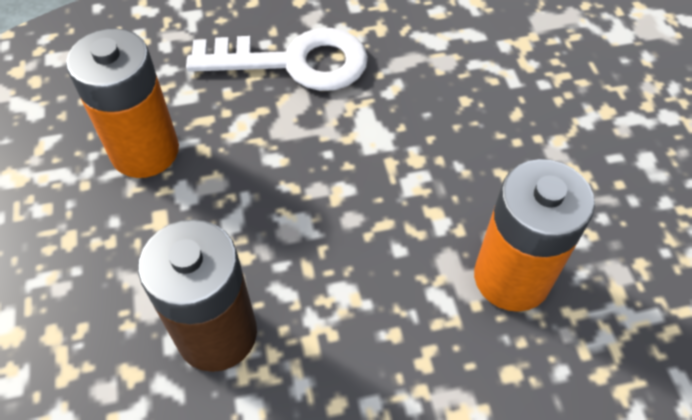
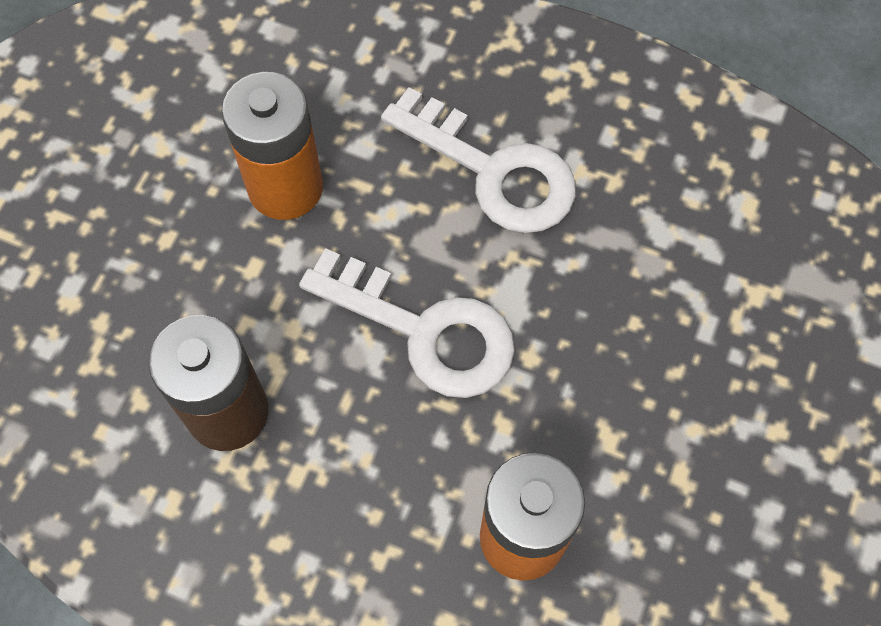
camera: 35 degrees right, 10 degrees up
(328, 185) = (425, 330): none -> white key

